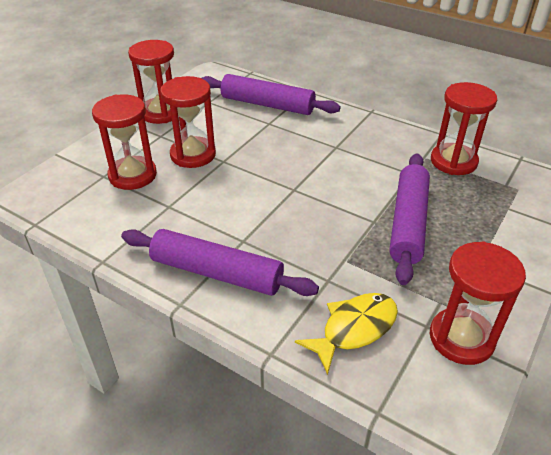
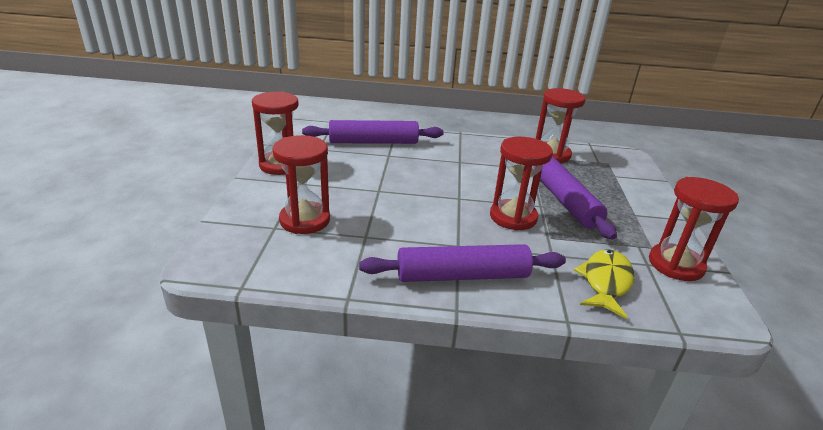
camera: 30 degrees left, 10 degrees down
(193, 155) = (346, 191): red hourglass -> red hourglass (513, 217)

